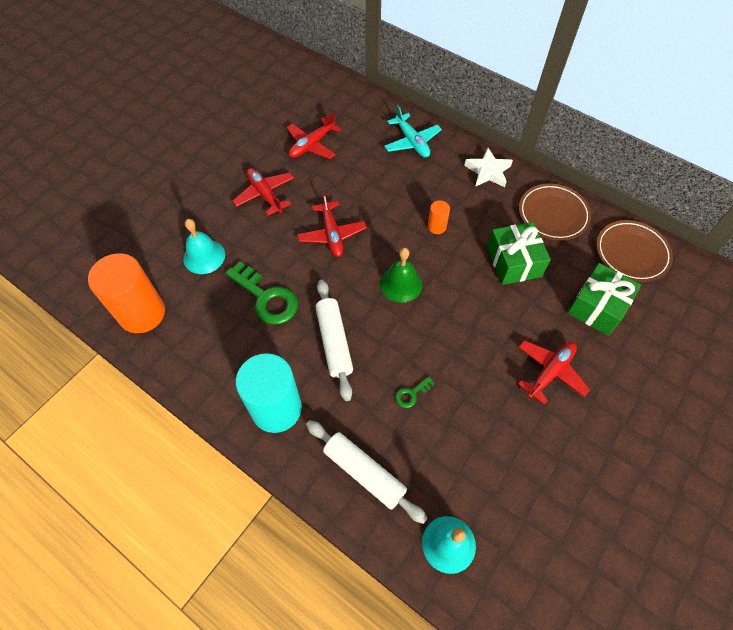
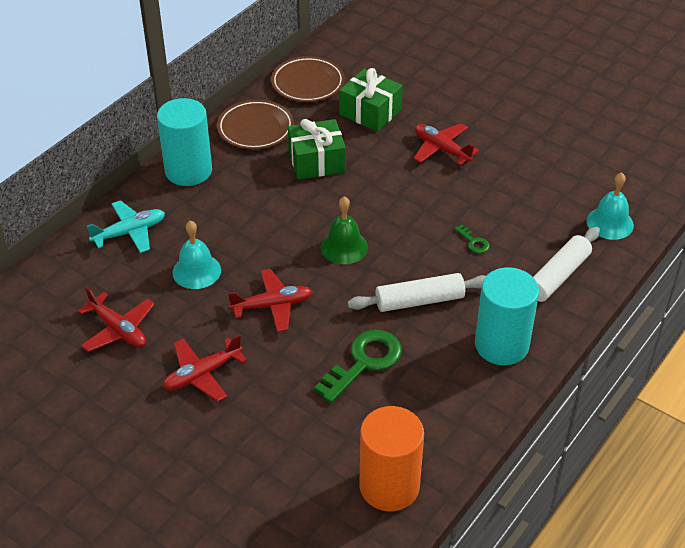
camera: 90 degrees left, 15 degrees down
(204, 256) = (301, 430): turquoise bell -> turquoise bell (196, 271)
(436, 227) = (266, 216): orange cylinder -> none
(488, 171) = (188, 171): white star -> turquoise cylinder

